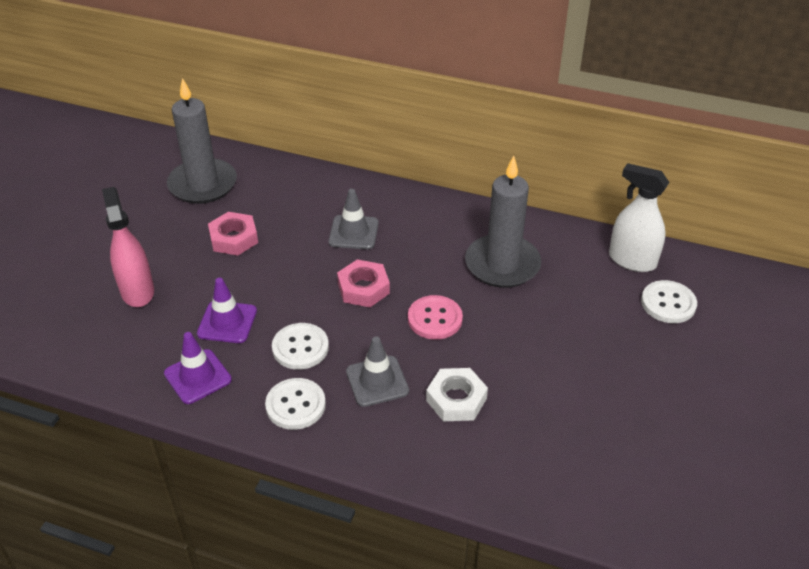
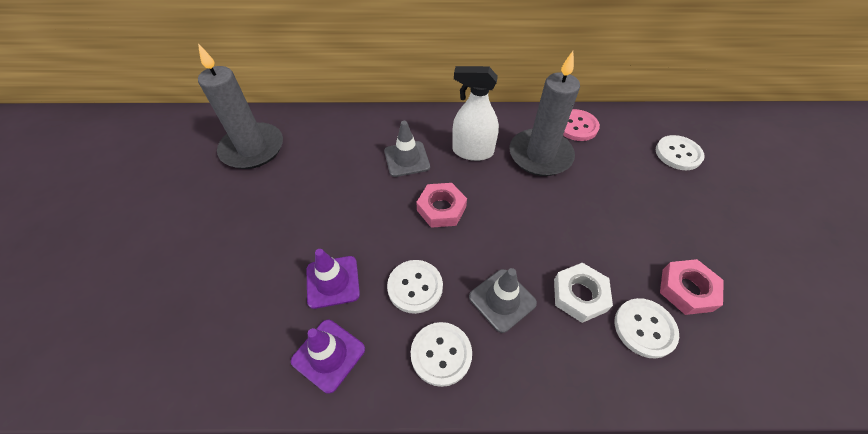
camera: 20 degrees left, 10 degrees up
(137, 291) = (228, 275): pink spray bottle -> none
(234, 238) = (303, 192): pink nut -> pink nut (686, 289)
(435, 319) = (516, 220): pink button -> pink button (576, 126)
(502, 443) = (644, 328): none -> white button
(632, 260) = (630, 126): white spray bottle -> white spray bottle (472, 151)

